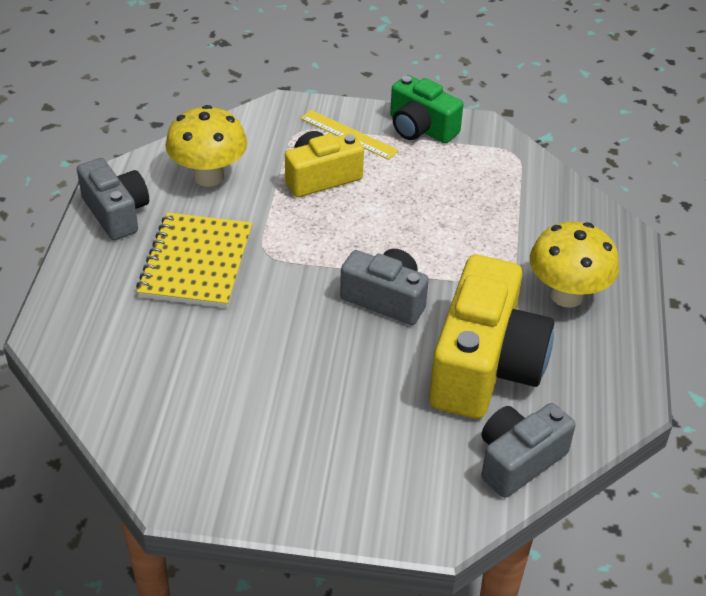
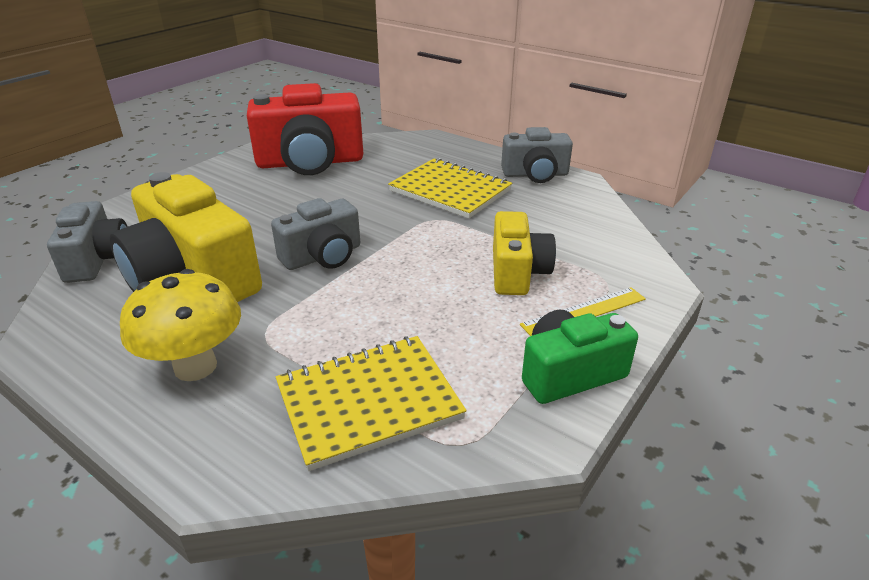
camera: 120 degrees right, 10 degrees down
(193, 416) = (310, 162): none -> red camera
(209, 176) = (557, 217): yellow mushroom -> none
(519, 200) = (368, 402): none -> yellow notebook

